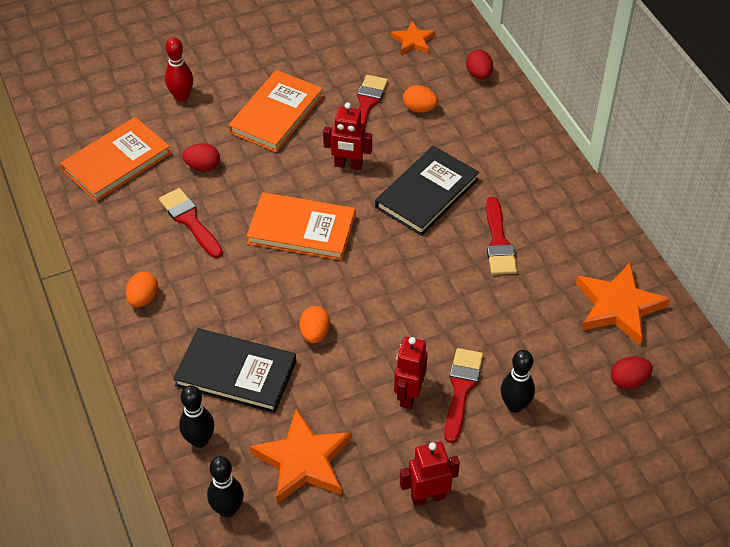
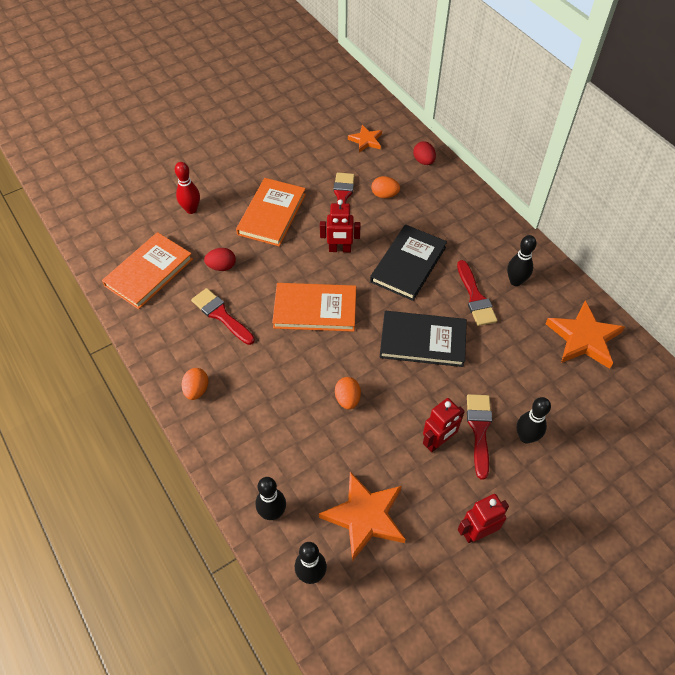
camera: 10 degrees left, 5 degrees up
(236, 373) = (289, 445): black book -> black book (422, 341)
(409, 395) = (438, 442): red robot -> red robot turned 135 degrees counterclockwise
(553, 230) = (515, 281): none -> black bowling pin
(628, 381) = (609, 401): red egg -> none

